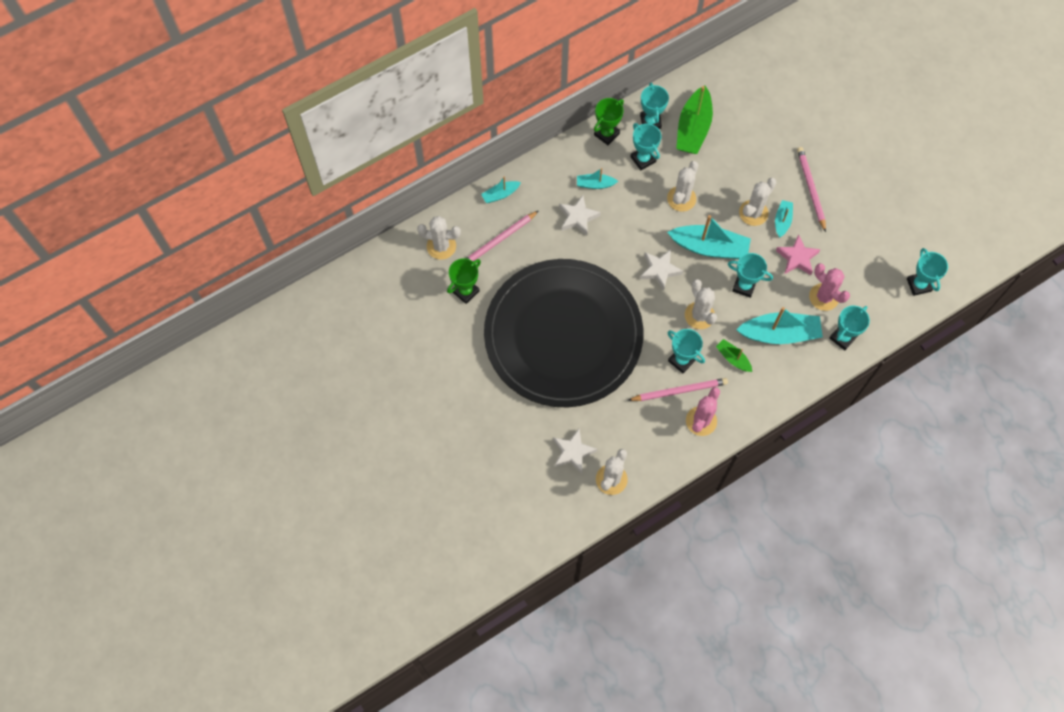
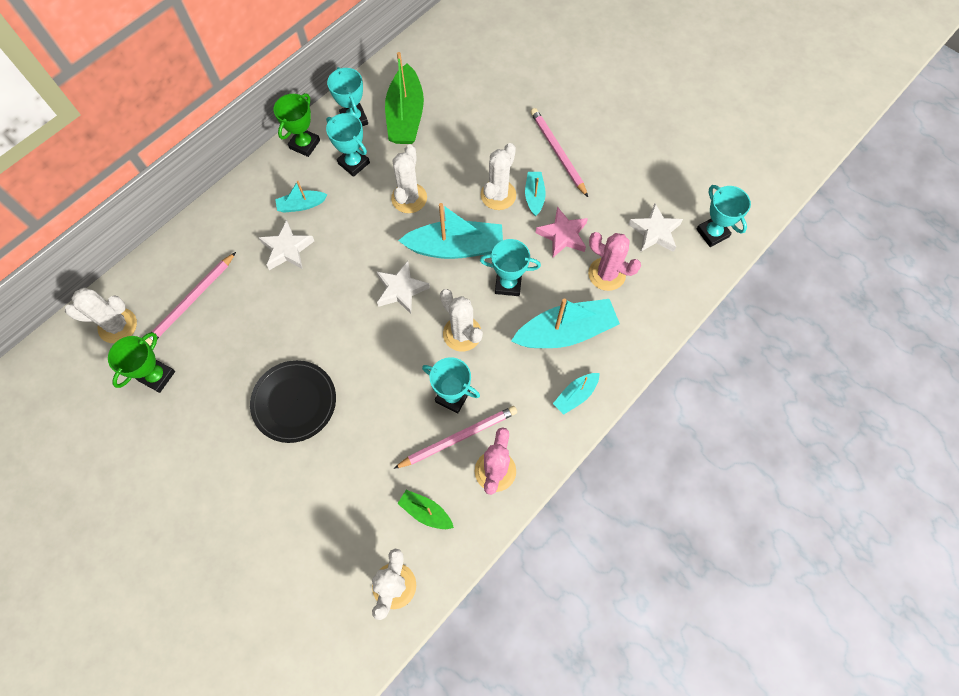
camera: 15 degrees left, 0 degrees up
(500, 194) = (185, 244): turquoise boat -> turquoise boat (575, 395)
(563, 335) = (294, 402): black plate -> black plate, size x0.41
(573, 452) = (335, 560): white star -> white star (655, 232)
(733, 358) = (516, 377): green boat -> green boat (425, 512)
(842, 337) = (642, 318): turquoise trophy -> none

